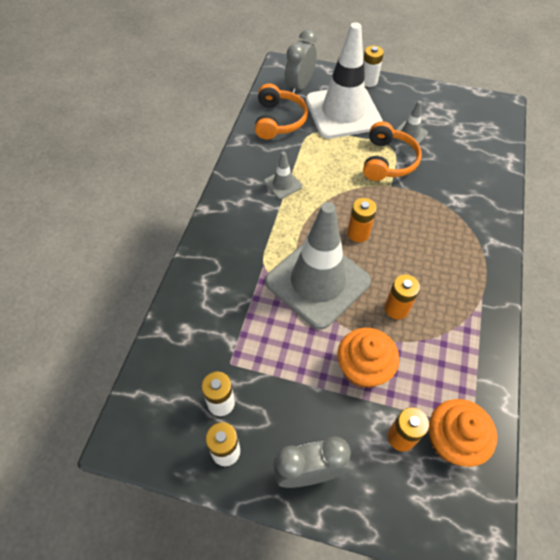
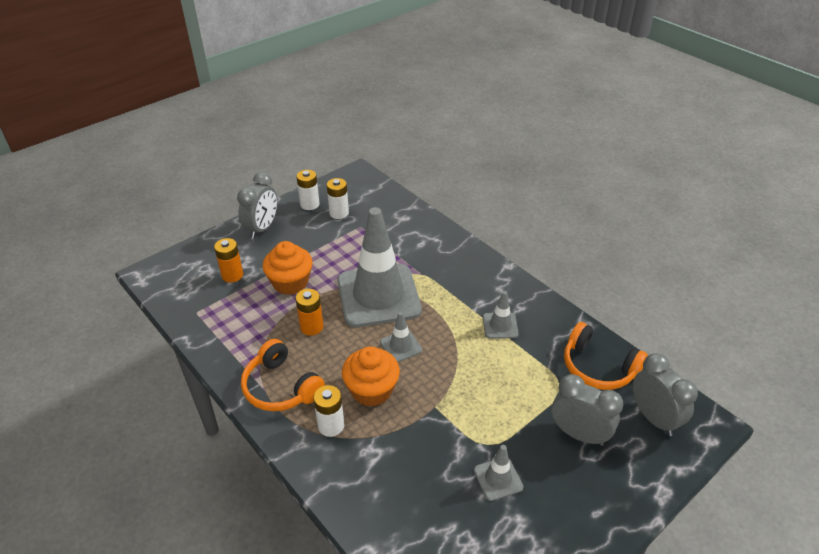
camera: 125 degrees right, 15 degrees down
(343, 112) = (579, 434): white traffic cone -> grey clock
(358, 233) = (401, 346): orange battery -> grey traffic cone
(368, 81) = (629, 502): white battery -> white battery (331, 426)
(388, 161) = (470, 427): orange headphones -> orange headphones (281, 387)
(452, 440) = (202, 296): orange cupcake -> orange cupcake (371, 390)

